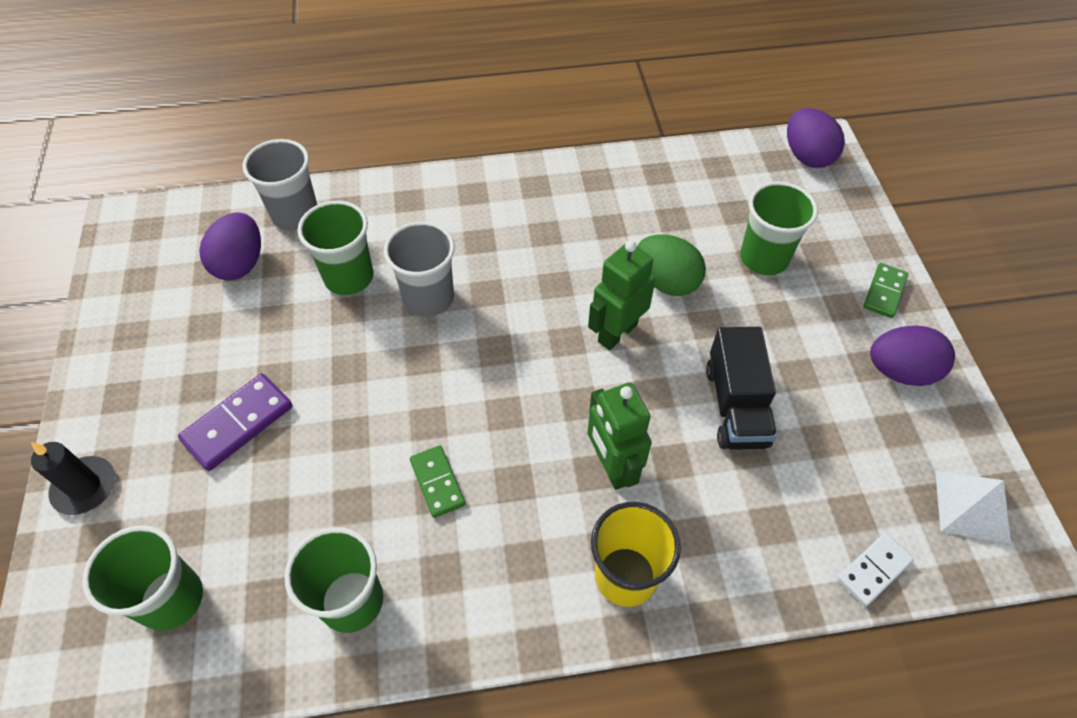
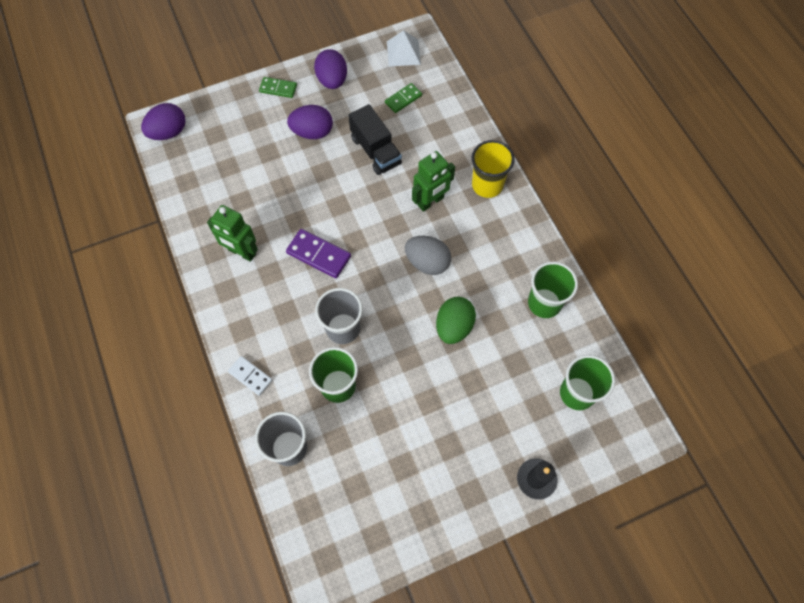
camera: 105 degrees left, 10 degrees up
(238, 424) = (467, 407): purple domino -> purple domino (319, 255)
(240, 264) = (344, 467): purple egg -> purple egg (312, 132)
(437, 482) = (467, 283): green domino -> green domino (403, 99)
(496, 431) = (427, 262): none -> grey egg
(617, 333) = (342, 215): green robot -> green robot (241, 252)
(666, 282) = (296, 196): green egg -> green egg (454, 327)
(736, 405) = (375, 151): black truck -> black truck turned 75 degrees clockwise
(764, 258) = (265, 148): green cup -> none
(873, 570) = (448, 88): white domino -> white domino (250, 376)

